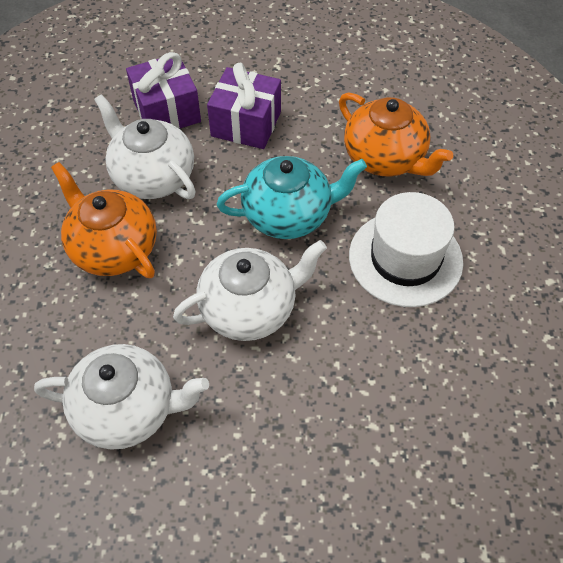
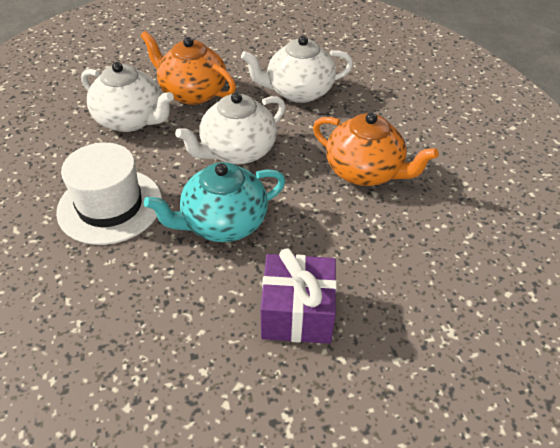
camera: 165 degrees right, 10 degrees down
(152, 176) = (367, 235): white teapot -> white teapot (131, 120)
(167, 111) = (395, 311): purple gift -> none
(385, 158) = (128, 301): orange teapot -> orange teapot (192, 93)

